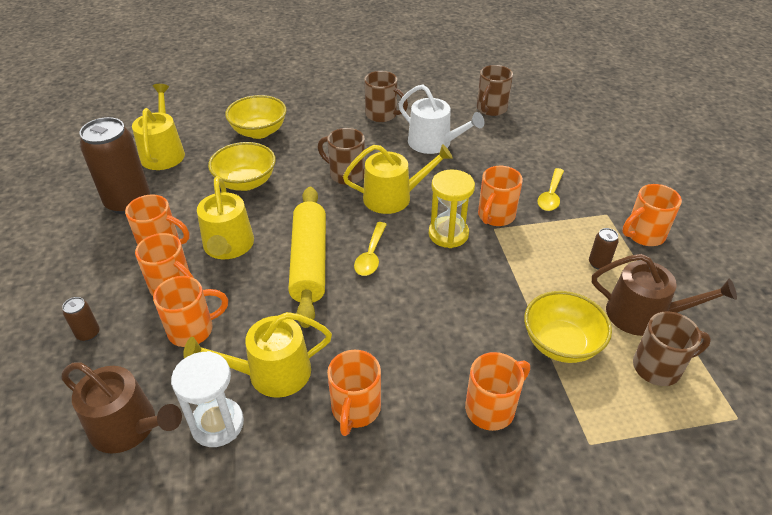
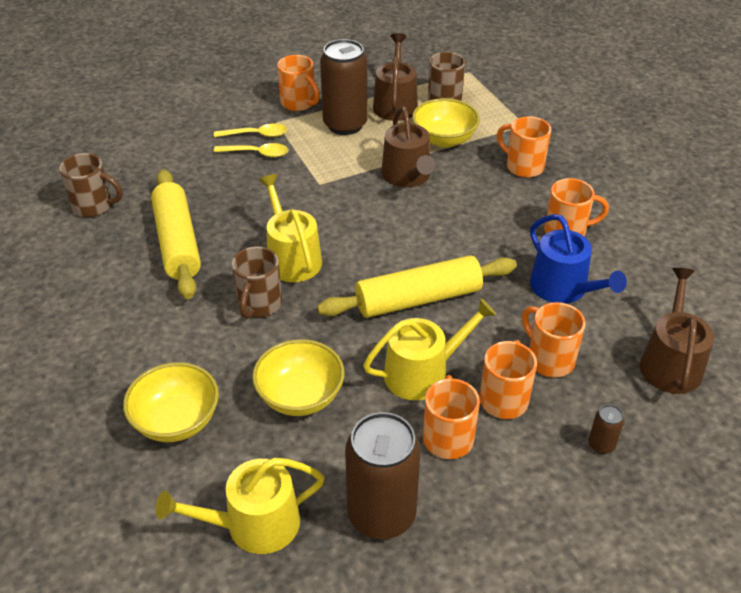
camera: 105 degrees left, 0 degrees up
(217, 424) = (630, 306): white hourglass -> none
(271, 373) = (563, 288): yellow watering can -> blue watering can
(371, 255) = (390, 257): yellow spoon -> yellow spoon (256, 135)
(382, 115) = (116, 298): brown mug -> none
(434, 143) = (177, 242): white watering can -> yellow rolling pin
(448, 234) = (338, 211): yellow hourglass -> none
(493, 294) = (408, 176): none -> brown watering can
(495, 216) = (300, 184): orange mug -> none
(598, 263) = (345, 125): brown can -> brown can, size x2.37

